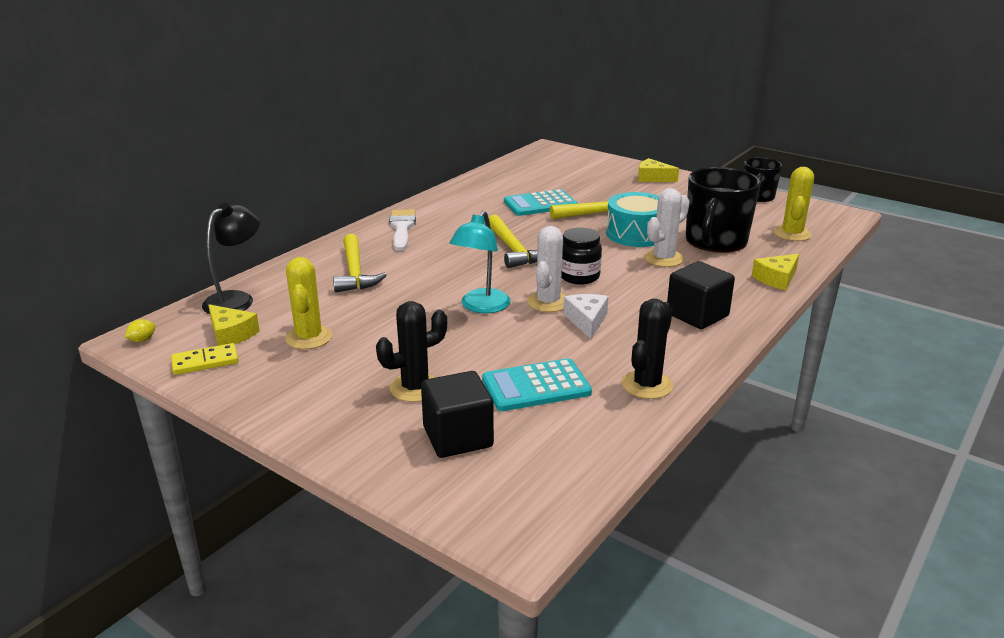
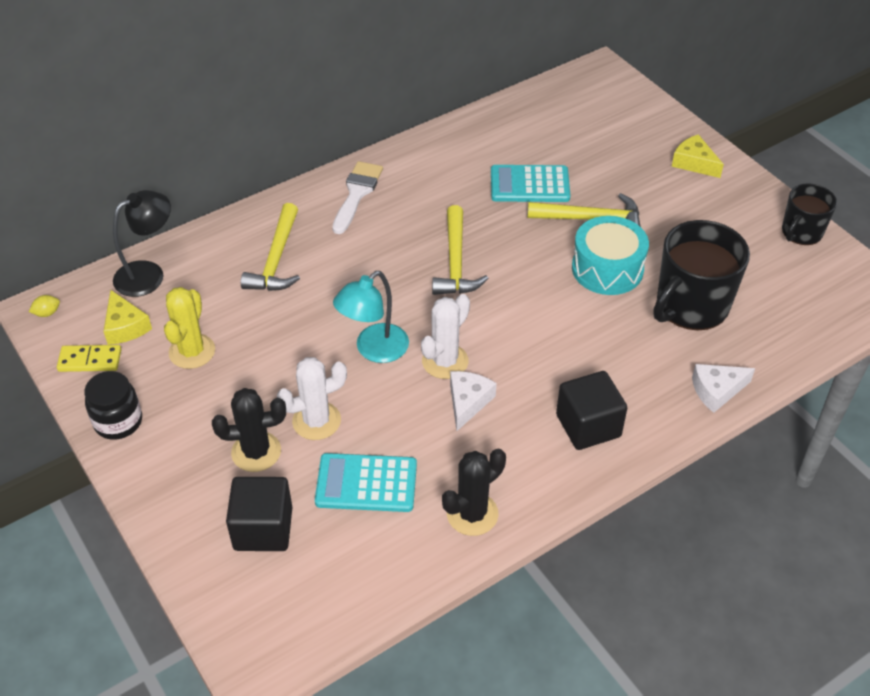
camera: 20 degrees right, 20 degrees up
(579, 276) = (500, 328): black jar -> black jar (118, 422)
(663, 259) = (611, 321): white cactus -> white cactus (316, 421)
(776, 279) = (717, 390): yellow cheese -> white cheese
(792, 234) = (792, 315): yellow cactus -> none

